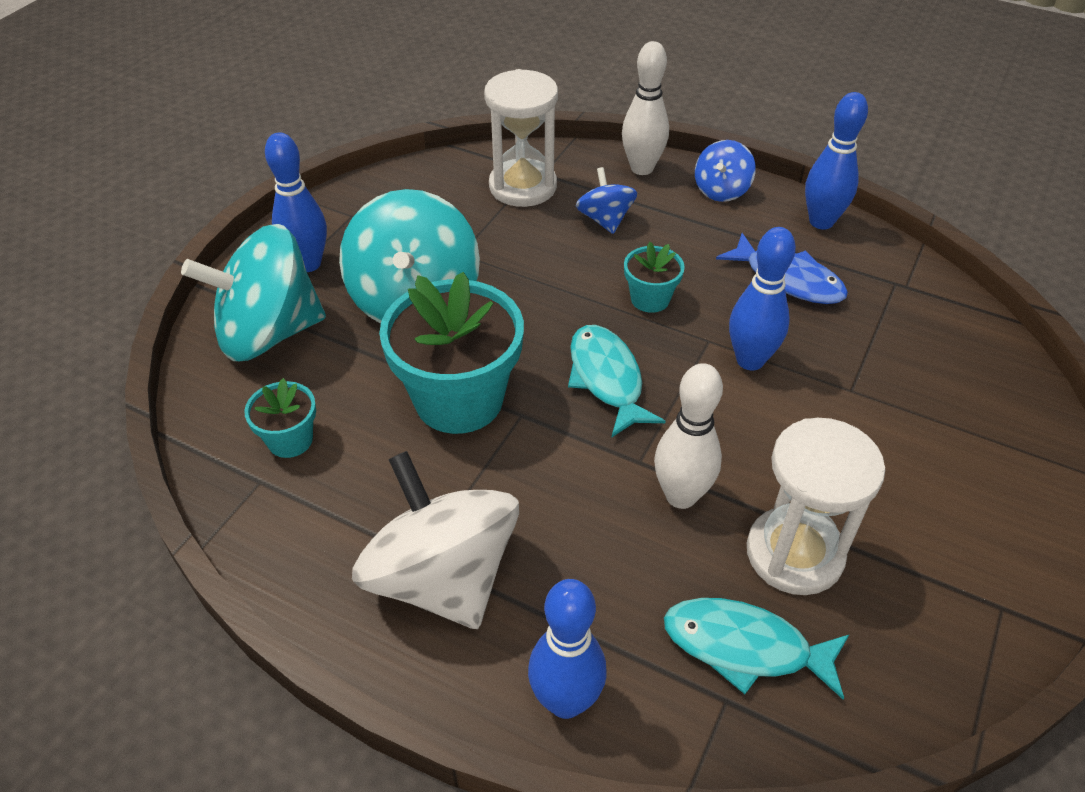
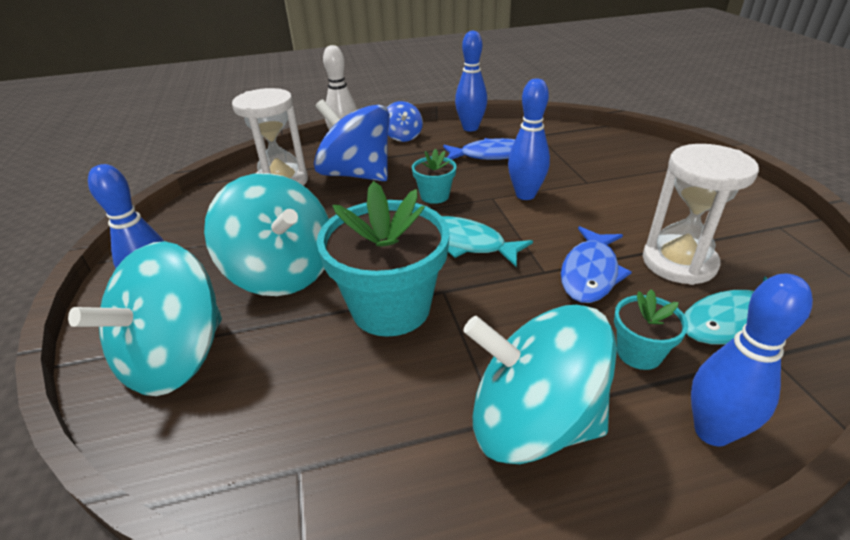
camera: 40 degrees left, 10 degrees down
(290, 440) = (289, 419): turquoise flower pot -> turquoise flower pot (639, 353)
(442, 577) = (532, 422): white spinning top -> turquoise spinning top
(605, 220) = (356, 174): blue spinning top -> blue spinning top, size x1.99
(681, 496) = (590, 273): white bowling pin -> blue fish

